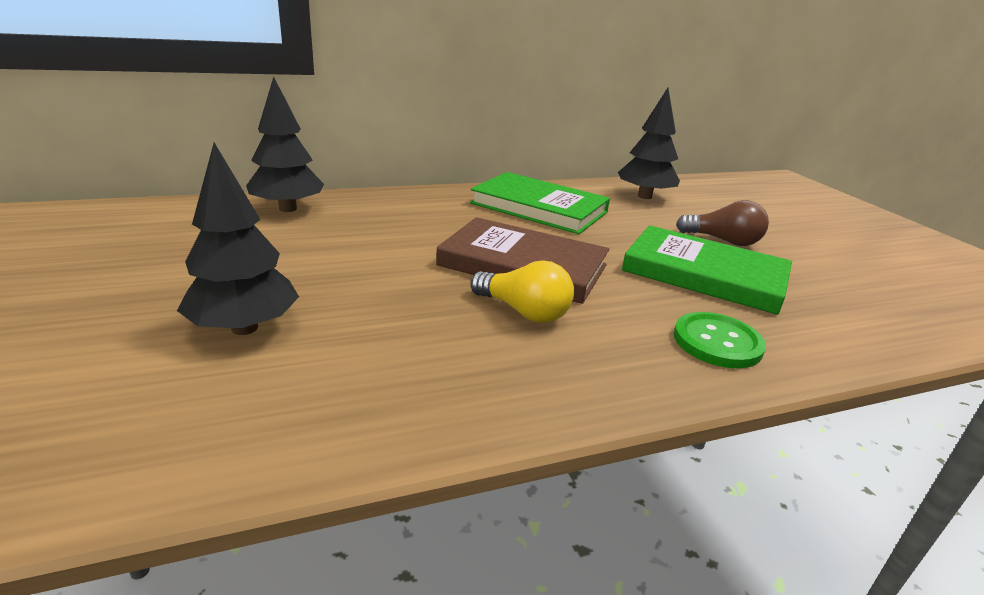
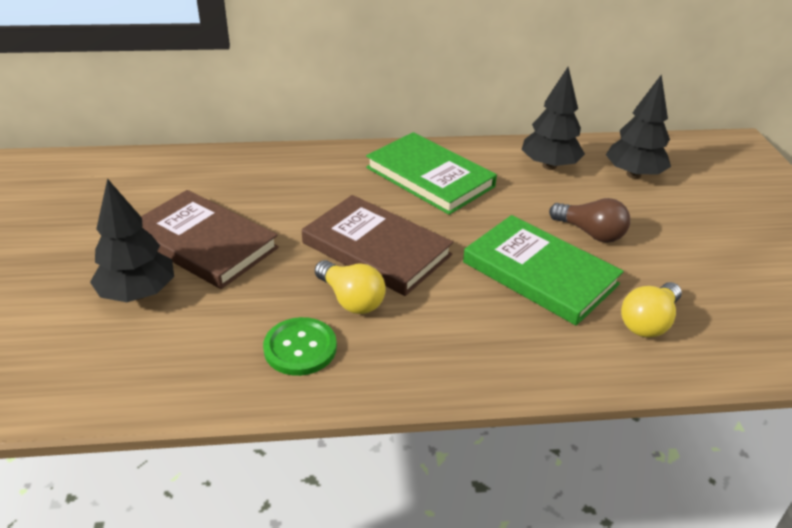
camera: 15 degrees right, 10 degrees up
(288, 209) = (204, 167): black tree -> black tree (633, 174)
(315, 272) = (204, 243): none -> brown book
(717, 342) = (497, 348): green button -> green button (300, 348)
(841, 306) = (648, 322): none -> yellow light bulb

